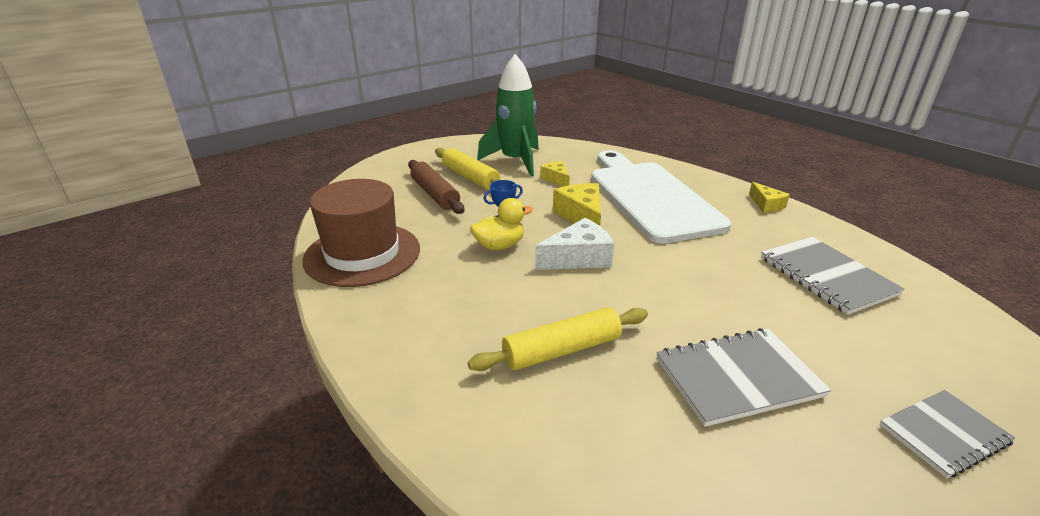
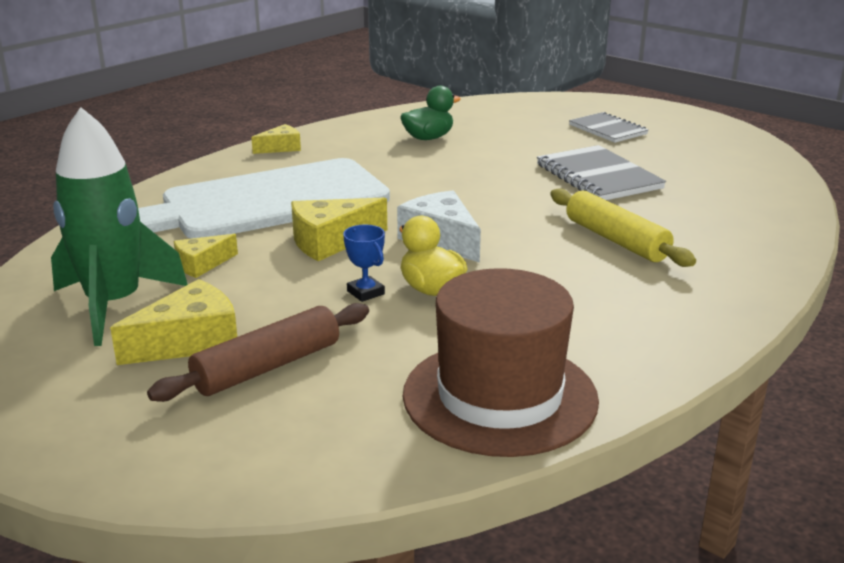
camera: 100 degrees left, 5 degrees down
(470, 178) = (190, 341): yellow rolling pin -> yellow cheese
(826, 276) = (428, 138): grey notebook -> green duck

